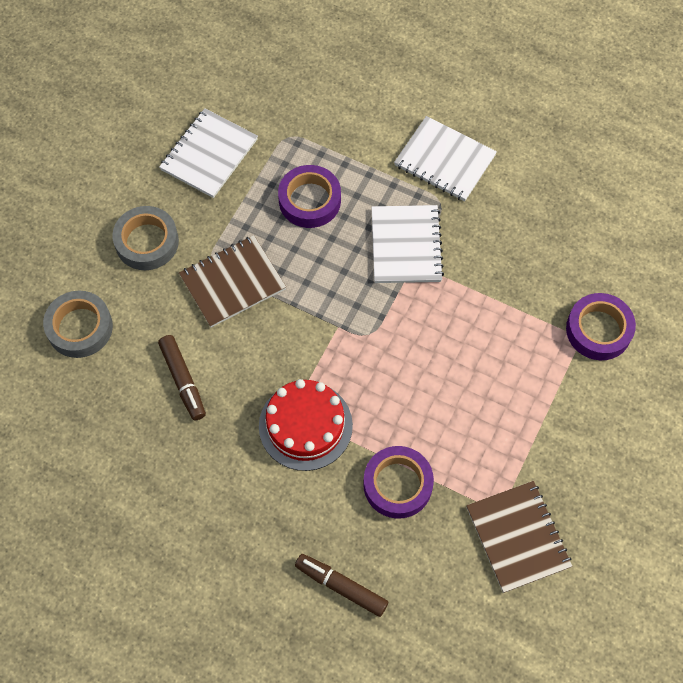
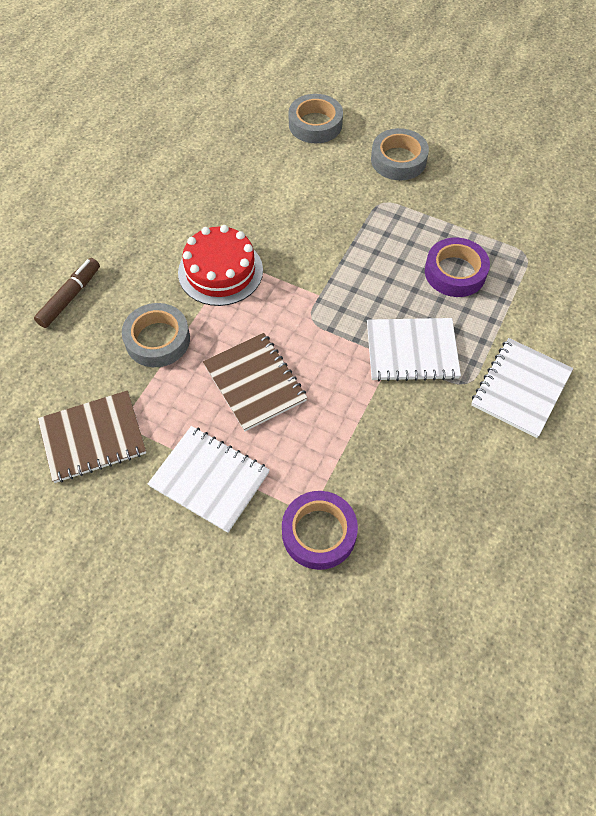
camera: 90 degrees right, 5 degrees down
(183, 380) = (266, 188): brown marker -> none
(209, 155) = (495, 197): white notebook -> white notebook (209, 479)
(232, 282) = (362, 218): brown notebook -> brown notebook (254, 383)
(397, 484) = (157, 339): purple tape -> grey tape

